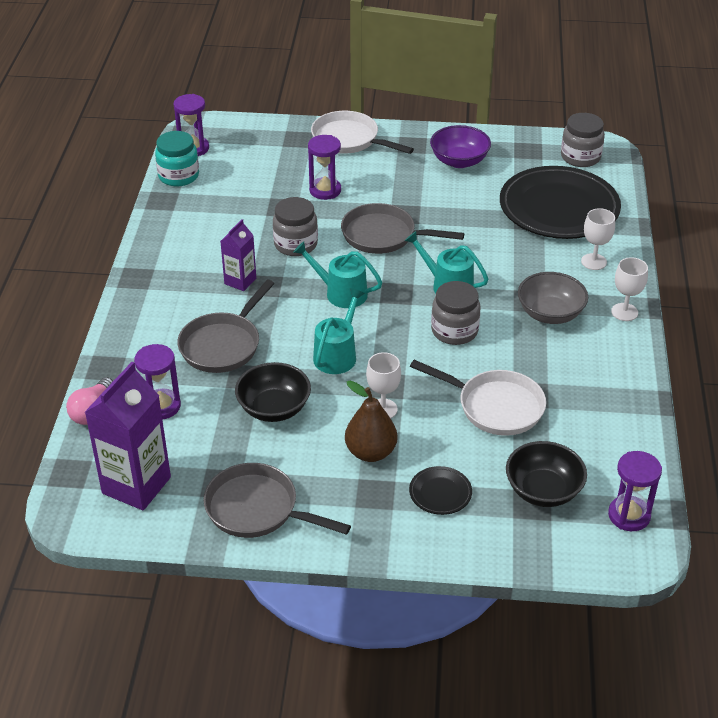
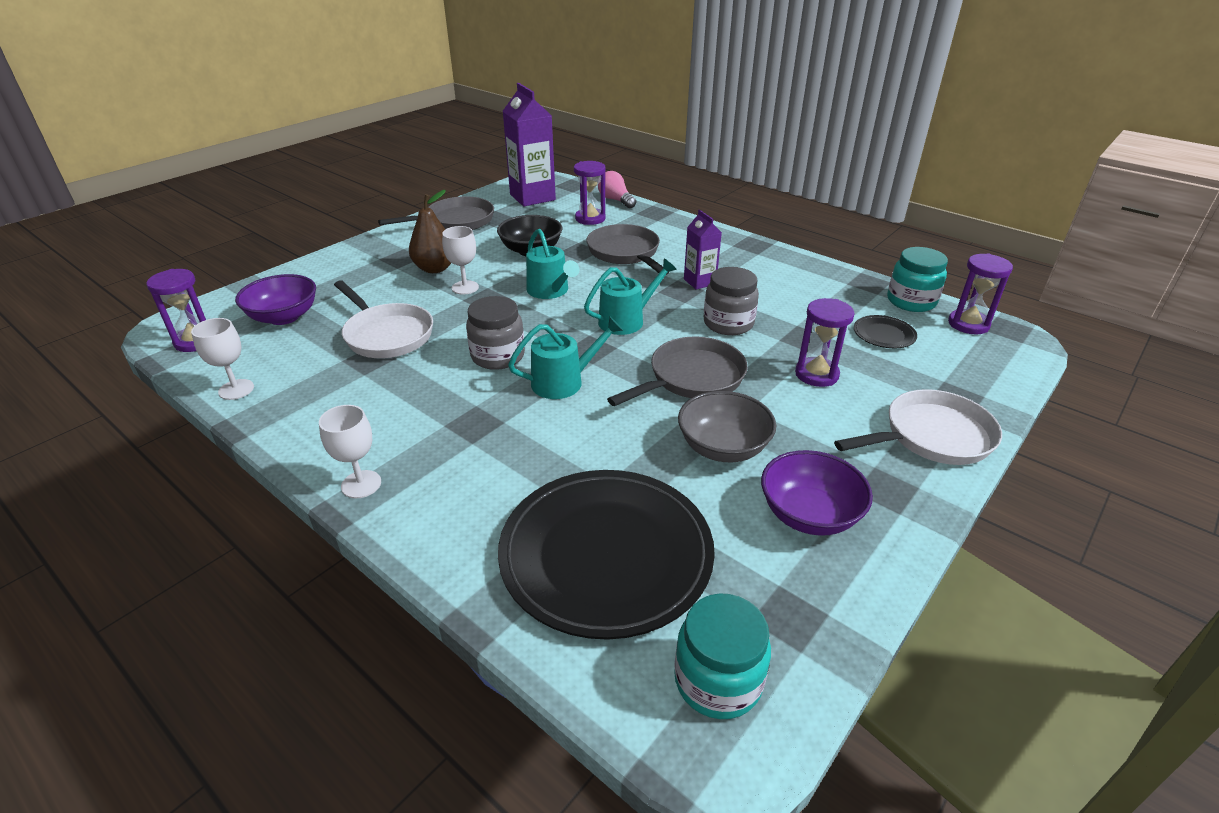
camera: 125 degrees right, 5 degrees down
(440, 493) = (358, 278): black plate -> black plate (884, 334)
(495, 407) = (386, 335): white pan -> white pan turned 105 degrees counterclockwise
(543, 490) = (284, 317): black bowl -> purple bowl
(550, 313) = (437, 426): grey bowl -> grey bowl (723, 447)
(580, 157) = (718, 681): grey jar -> turquoise jar
(593, 262) = (466, 516): white goblet -> white goblet (236, 389)

